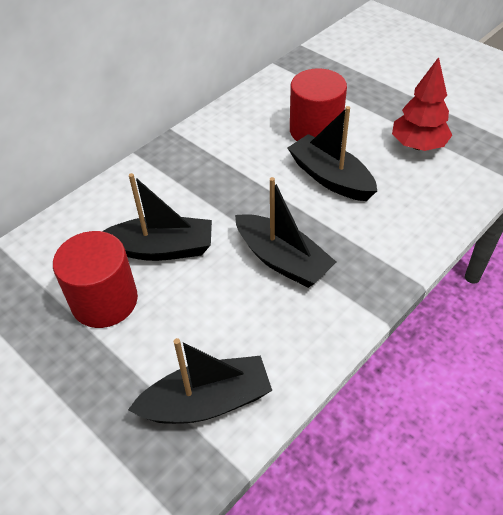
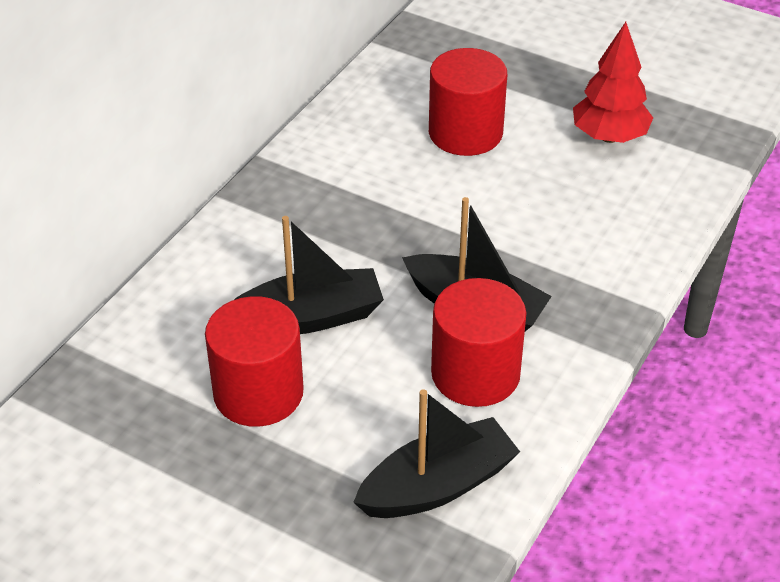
camera: 15 degrees left, 5 degrees down
(265, 313) = (475, 374): none -> red cylinder
(330, 178) = (505, 194): black boat -> none

